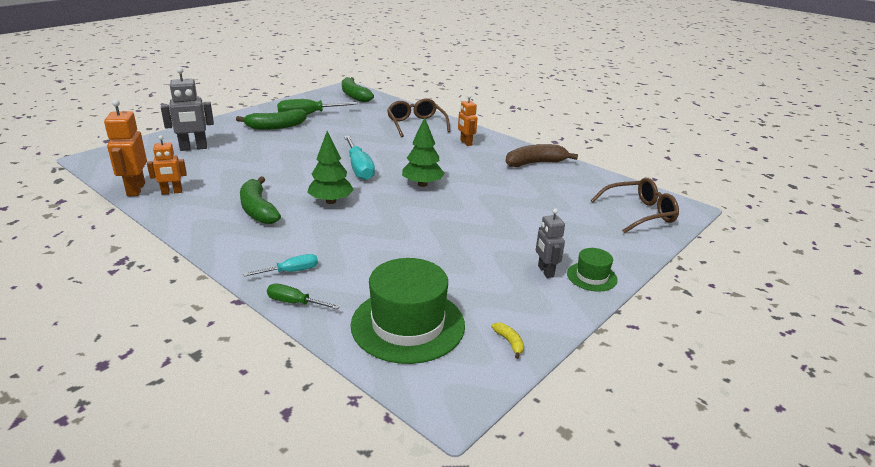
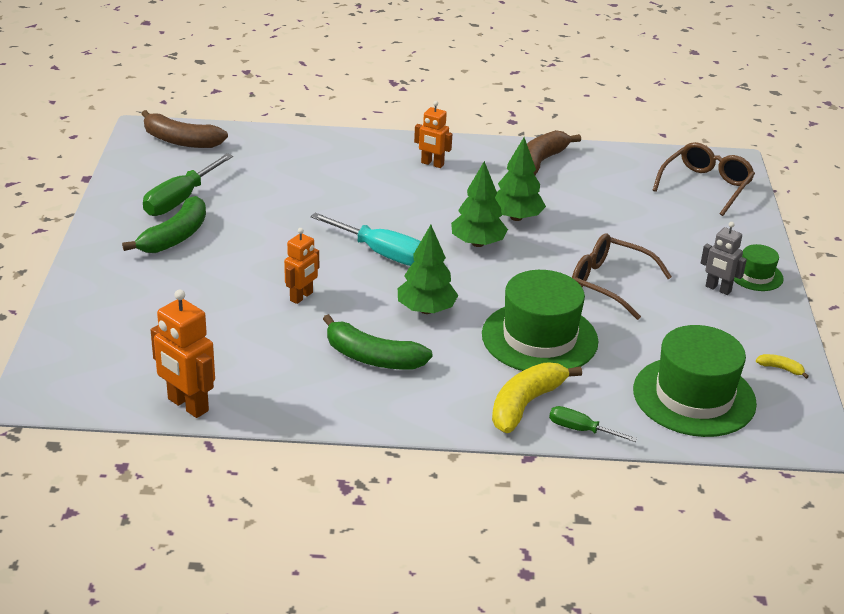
camera: 40 degrees left, 5 degrees up
(172, 192) = (237, 386): orange robot -> orange robot (301, 297)
(193, 148) = (136, 317): grey robot -> none
(291, 271) = (525, 404): turquoise screwdriver -> yellow banana
(295, 303) = (581, 430): green screwdriver -> green screwdriver turned 45 degrees clockwise
(354, 96) = (181, 141): green banana -> brown banana
(368, 243) = (539, 338): none -> green hat
(416, 124) = (335, 159): brown glasses -> brown glasses (608, 283)
(470, 181) = (516, 217): none -> green tree

